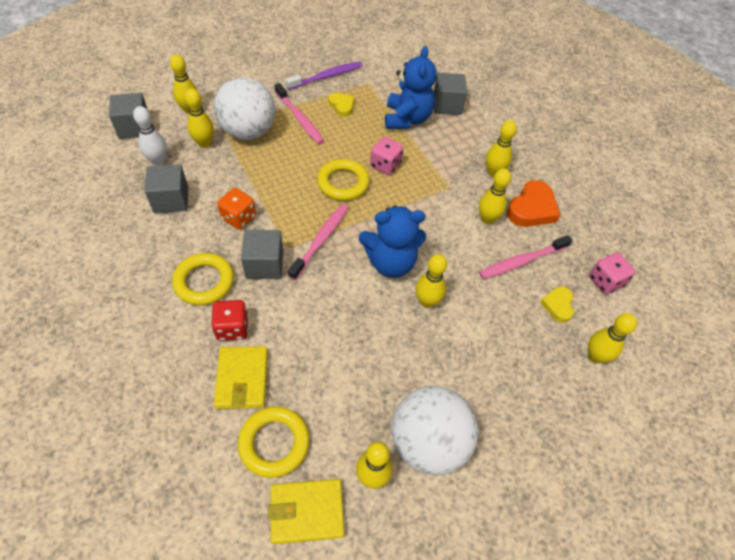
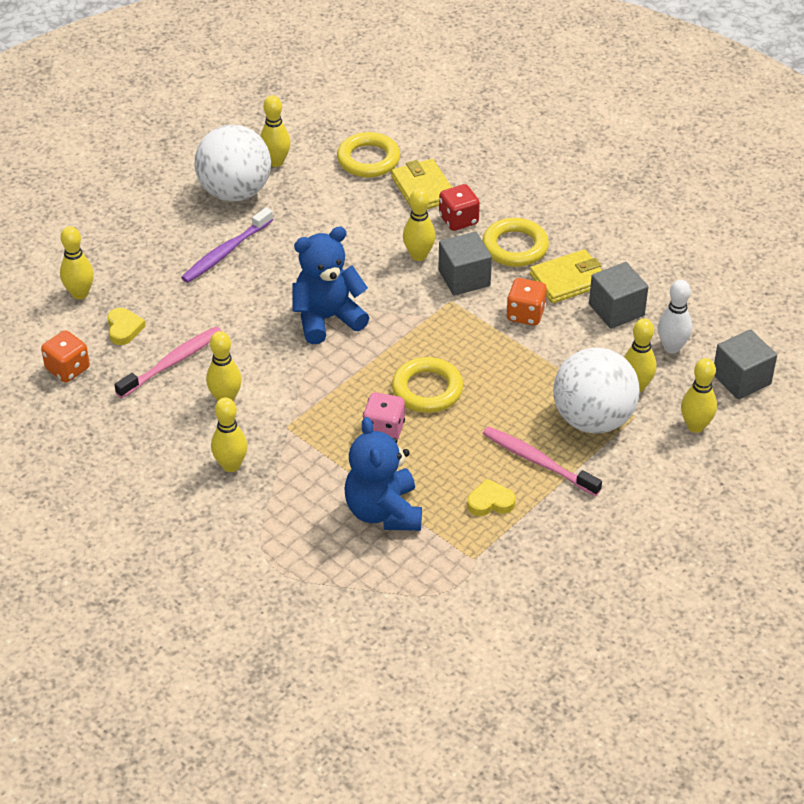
camera: 165 degrees right, 10 degrees down
(307, 512) = (319, 132): yellow wallet -> yellow wallet (568, 280)
(321, 240) = (417, 318): pink toothbrush -> none
(326, 76) = (543, 548): purple toothbrush -> purple toothbrush (226, 252)
(342, 106) = (490, 502): yellow heart -> yellow heart turned 135 degrees clockwise
(427, 301) = (272, 293): yellow bowling pin -> yellow bowling pin (418, 255)
(447, 105) = (331, 557): grey cube -> none
(532, 208) = (168, 430): orange heart -> none
(605, 281) = (67, 369): pink dice -> orange dice

